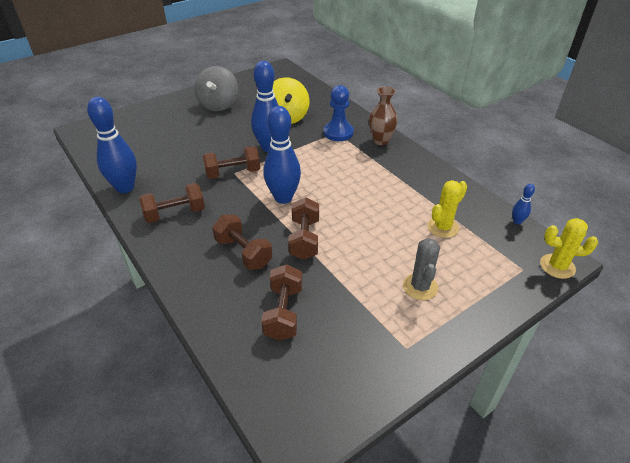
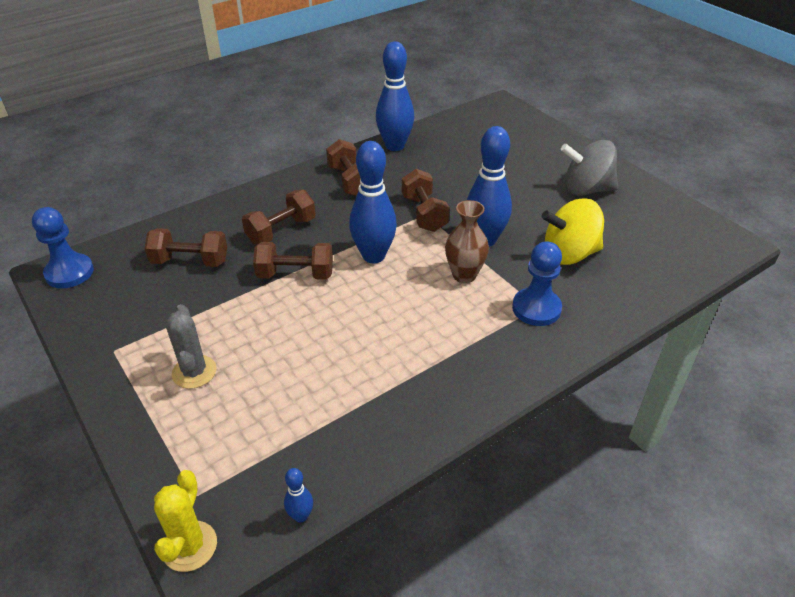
camera: 90 degrees right, 0 degrees up
(297, 421) = (69, 273): none -> blue pawn
(380, 140) = (522, 358): brown vase -> brown vase (464, 275)
(420, 287) = (194, 372): grey cactus -> grey cactus turned 75 degrees clockwise
(442, 227) = (299, 411): yellow cactus -> none

